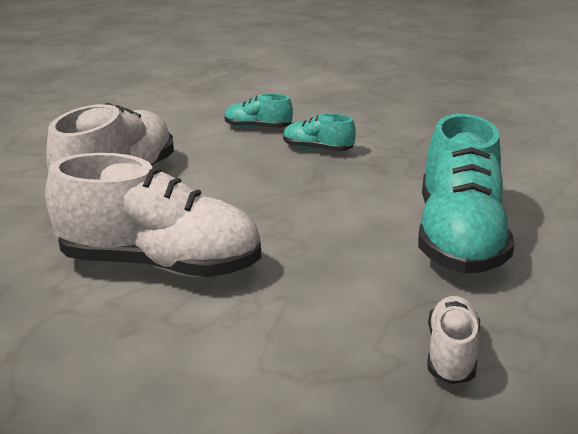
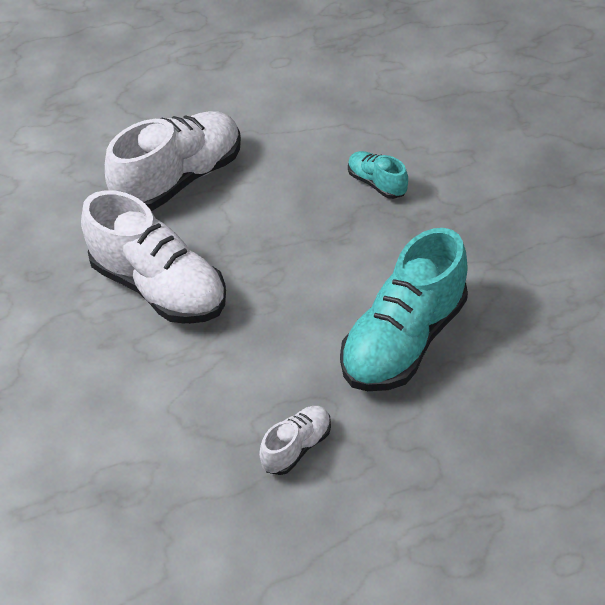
camera: 30 degrees right, 20 degrees up
(257, 128) = (345, 132): turquoise shoe -> none

